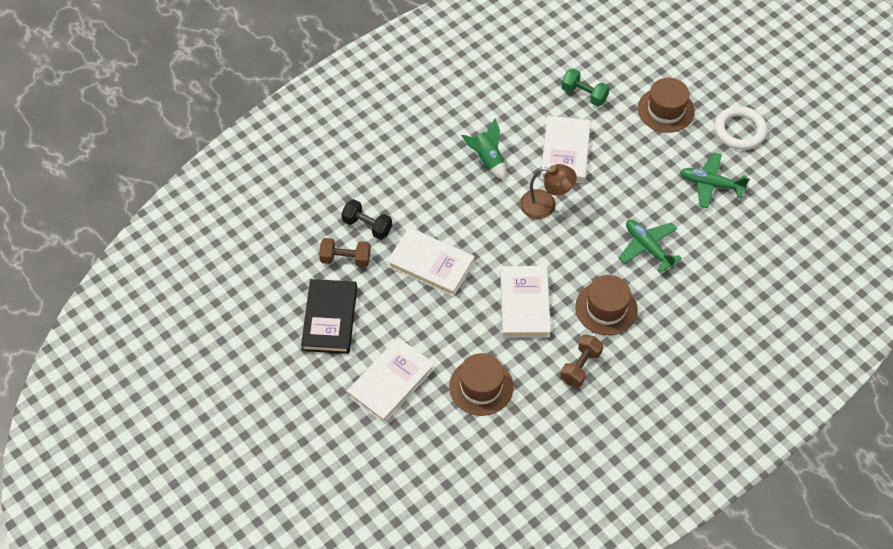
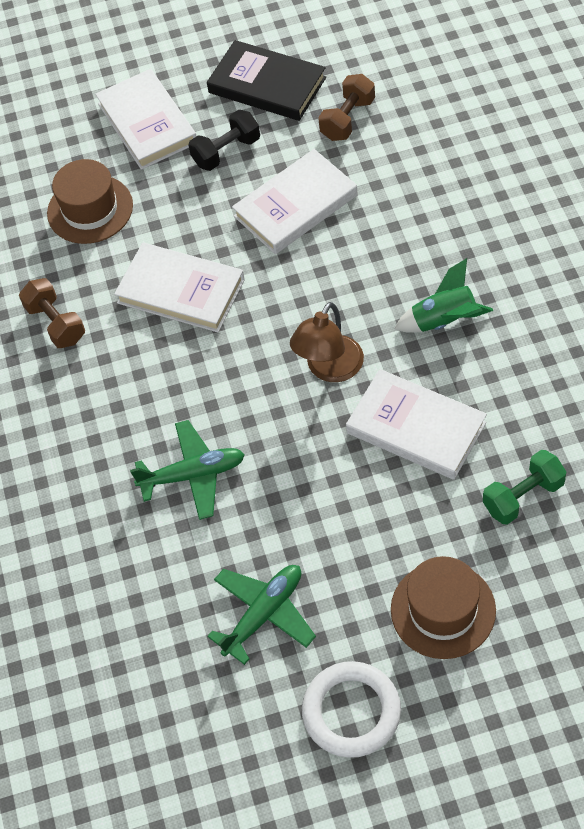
camera: 120 degrees right, 0 degrees up
(367, 226) = (390, 153): black dumbbell -> black dumbbell (226, 152)
(606, 308) = (124, 384): brown hat -> none

